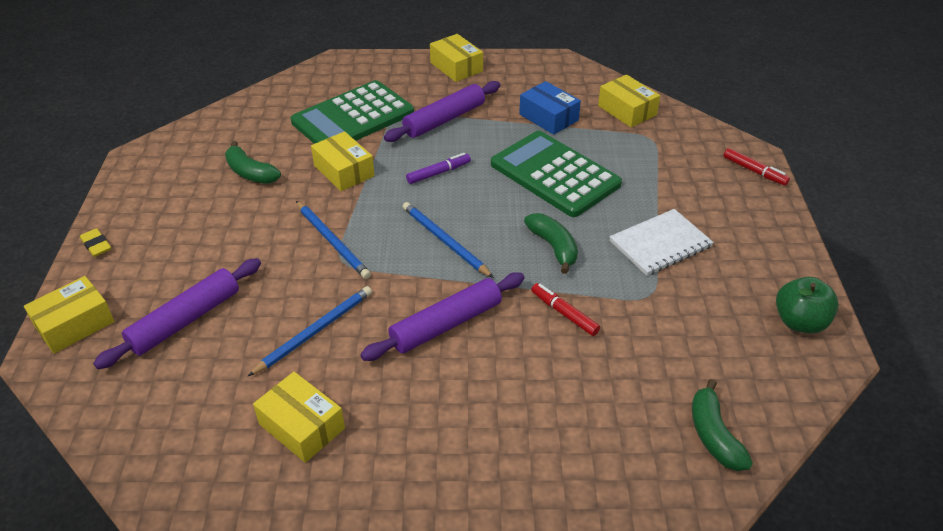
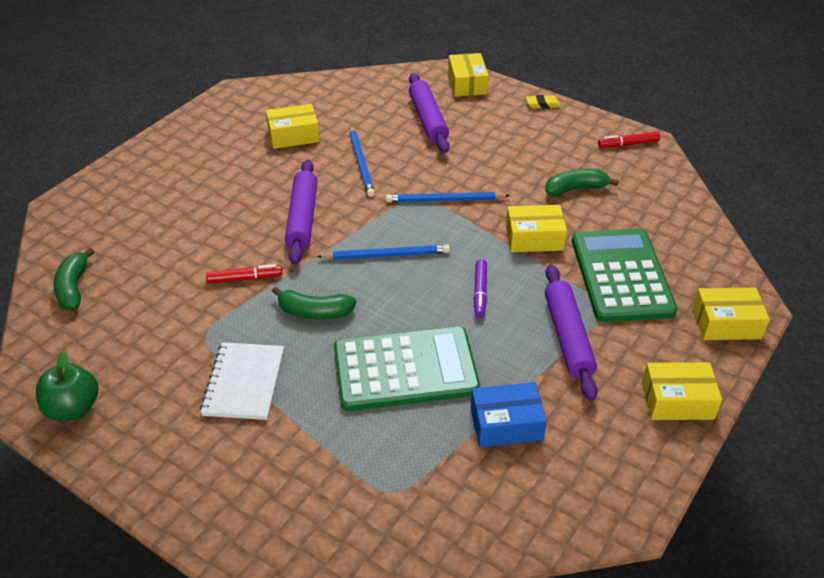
camera: 125 degrees right, 0 degrees up
(627, 110) = (462, 509): yellow box -> yellow box (726, 323)
(713, 435) = (73, 288): green banana -> green banana turned 120 degrees counterclockwise
(754, 171) = (249, 547): red marker -> red marker (628, 144)

